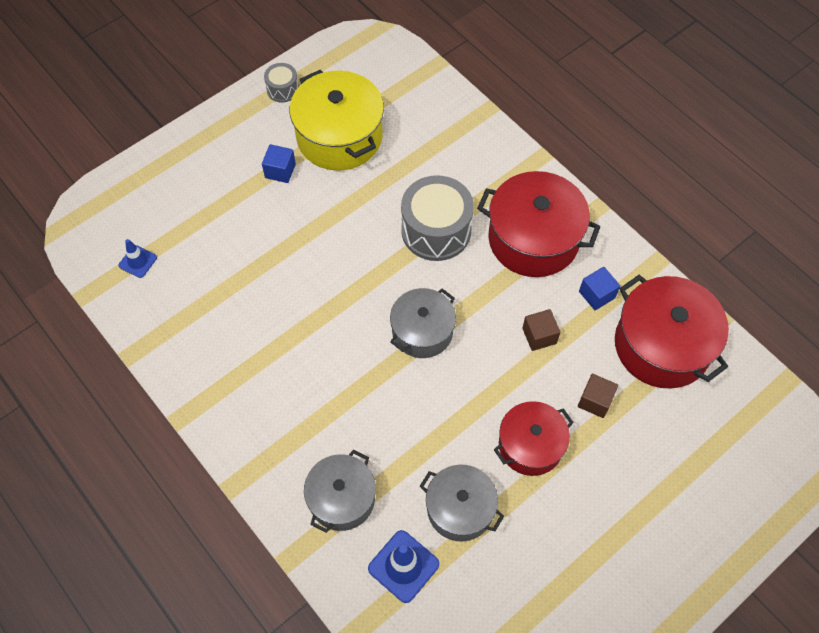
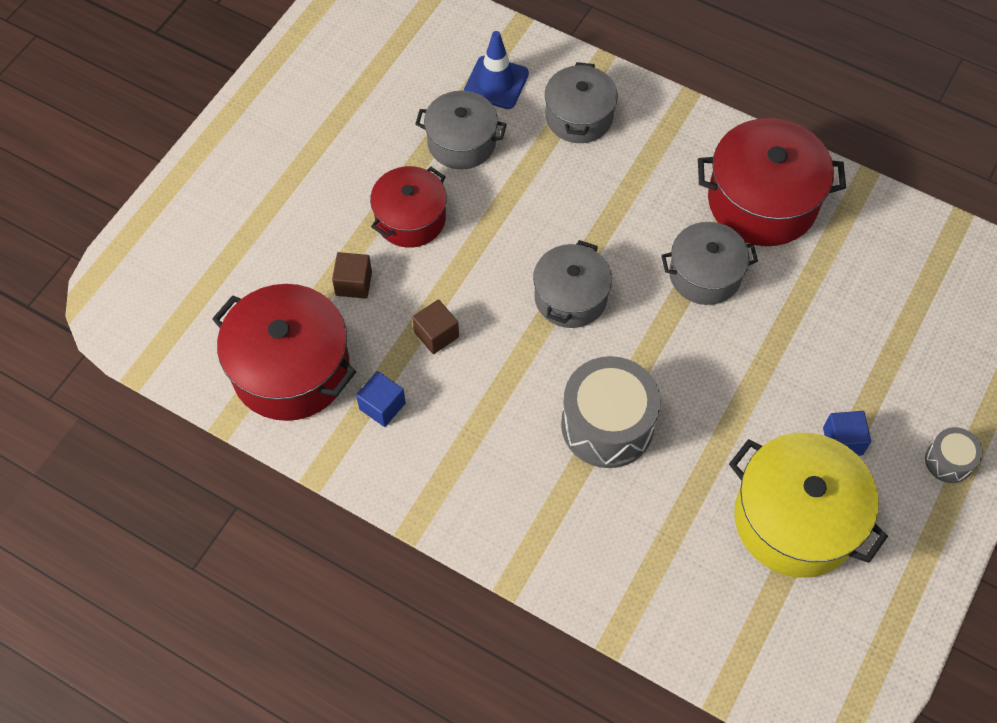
camera: 160 degrees right, 0 degrees up
(138, 261) = (931, 271): blue traffic cone -> none
(282, 89) = (915, 569): grey drum -> grey drum (948, 461)
(309, 315) = (705, 274): none -> grey pot
(533, 239) = (481, 454): red pot -> red pot (762, 201)

